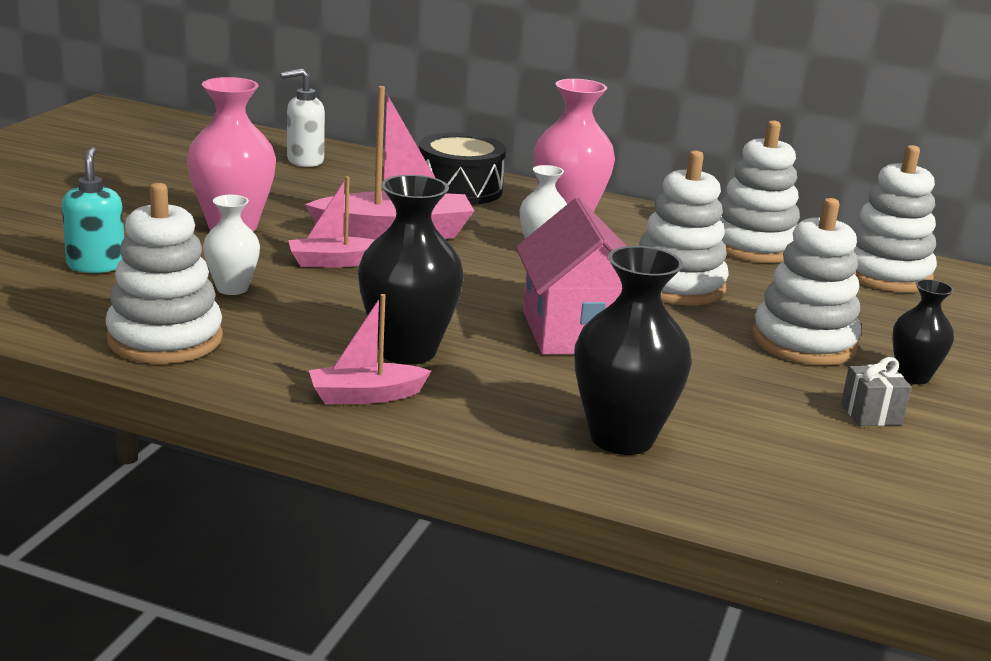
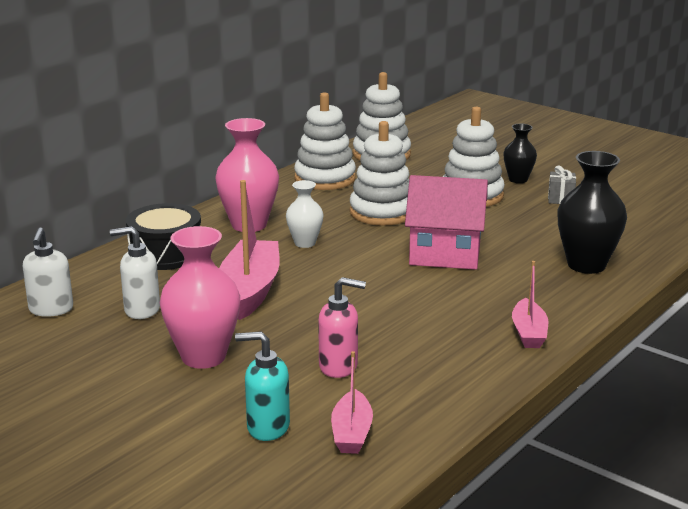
camera: 70 degrees left, 0 degrees up
(165, 339) = (428, 401): white stacking toy -> none
(232, 288) = (339, 367): white vase -> pink soap dispenser
(322, 193) = (141, 310): none -> white soap dispenser
(334, 262) = (300, 320): pink boat -> pink boat (351, 433)
(407, 351) = (464, 311): black vase -> none

